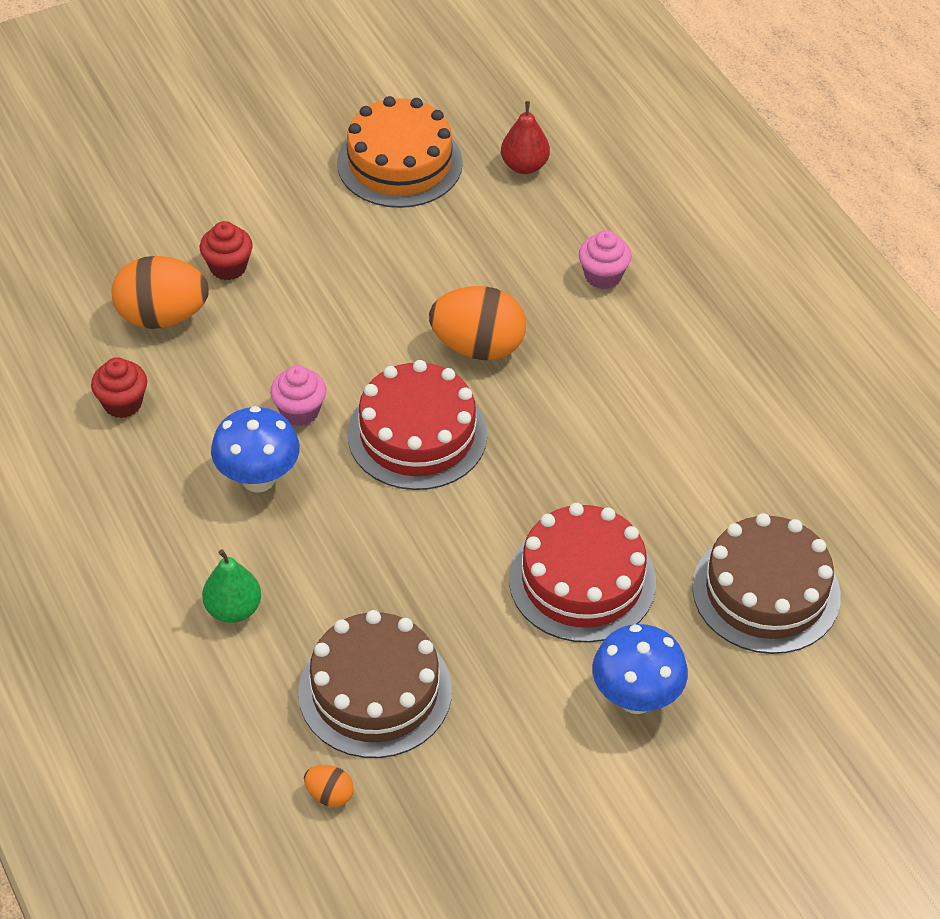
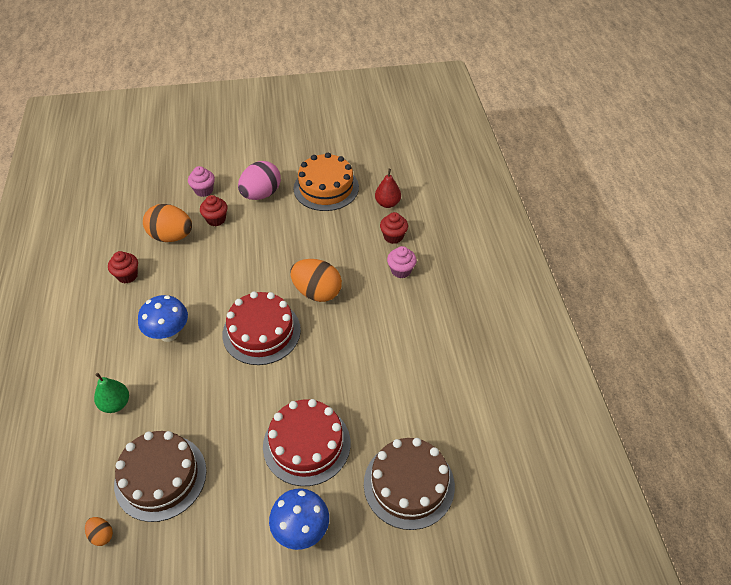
camera: 20 degrees right, 0 degrees up
(286, 202) = (261, 194): none -> pink egg
(300, 411) = (209, 303): pink cupcake -> pink cupcake (204, 190)
(562, 222) = (393, 236): none -> red cupcake

